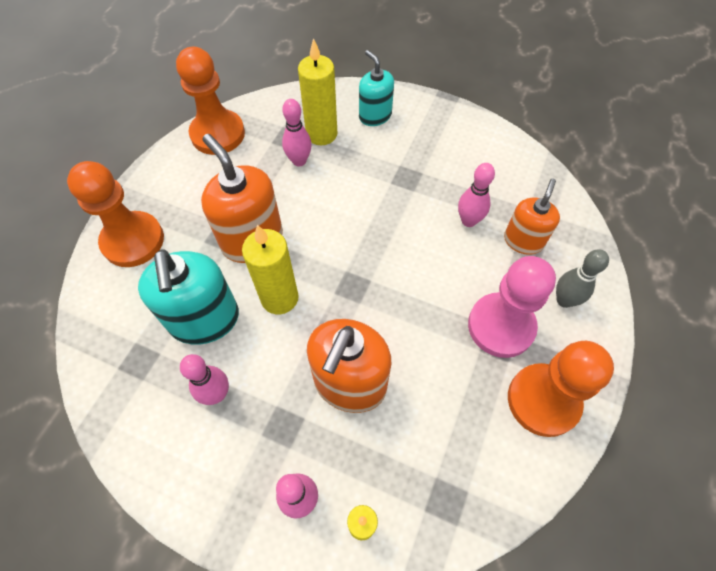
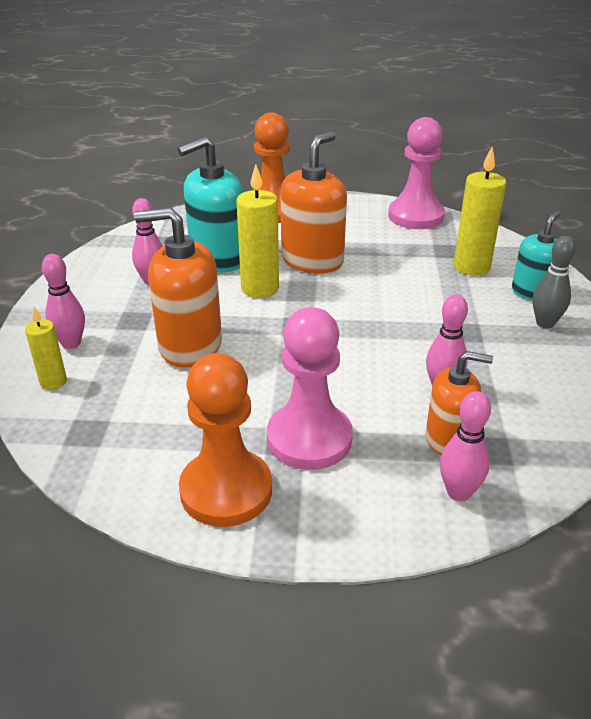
camera: 70 degrees right, 25 degrees down
(218, 134) = (415, 216): orange pawn -> pink pawn
(299, 161) = (424, 262): pink bowling pin -> pink bowling pin (458, 492)
(564, 300) = (381, 492): grey bowling pin -> grey bowling pin (545, 323)

